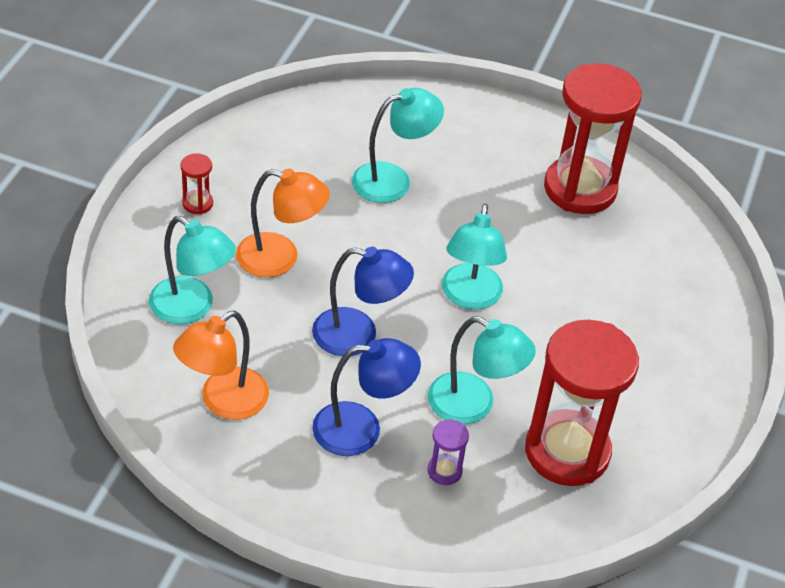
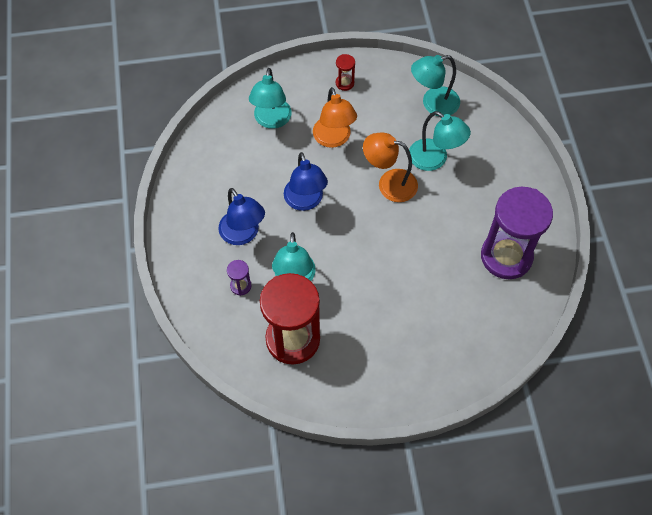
camera: 65 degrees right, 15 degrees up
(223, 402) = (220, 166): orange lamp -> orange lamp (389, 183)
(469, 297) = (372, 240): turquoise lamp -> turquoise lamp (433, 104)
(580, 189) = (506, 256): red hourglass -> purple hourglass

